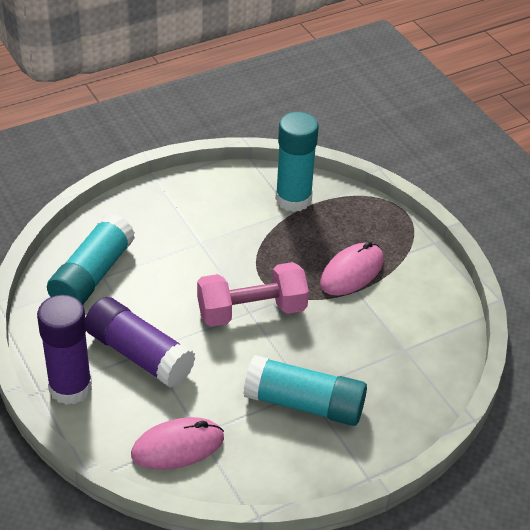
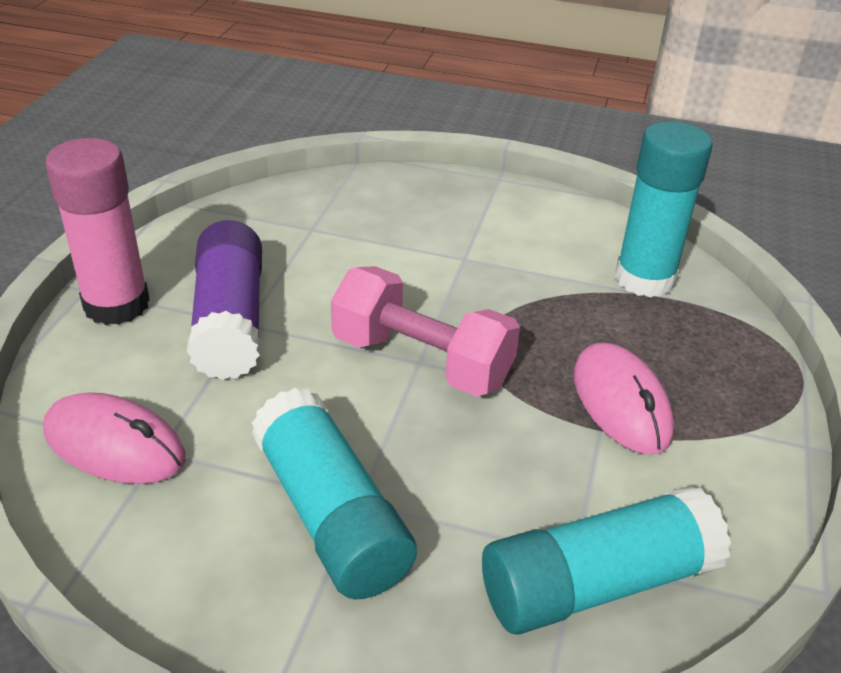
camera: 45 degrees right, 5 degrees down
(70, 387) = (116, 305): purple glue stick -> pink glue stick
(92, 275) = (302, 221): turquoise glue stick -> turquoise glue stick (597, 583)
(352, 272) = (621, 402): pink mouse -> pink mouse turned 75 degrees clockwise

